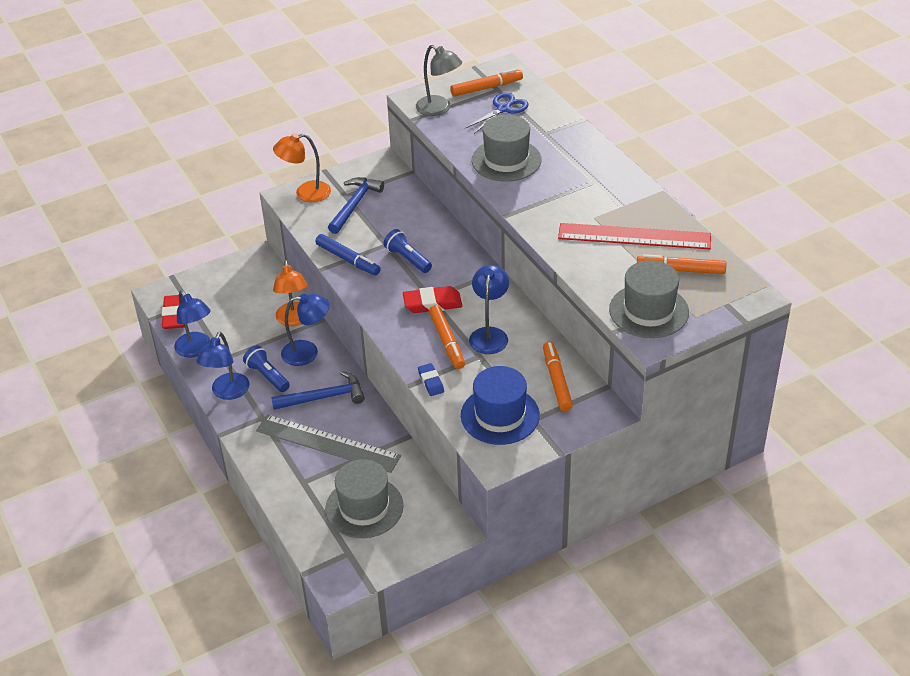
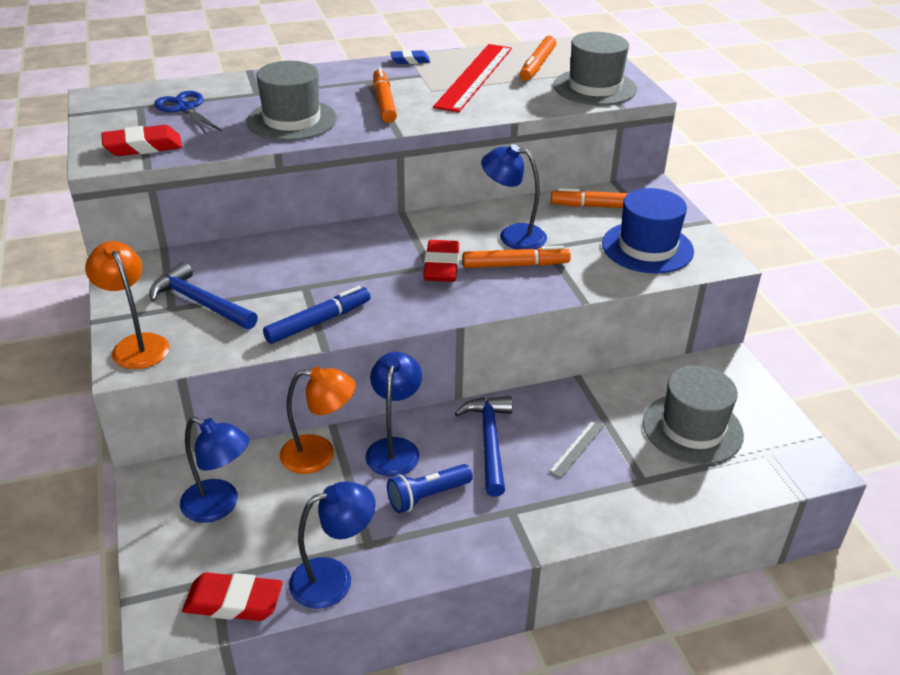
camera: 80 degrees left, 5 degrees down
(227, 392) = (447, 546): blue lamp -> blue lamp (219, 506)
(305, 193) = (137, 344): orange lamp -> orange lamp turned 150 degrees clockwise
(327, 443) = (577, 448): grey ruler -> grey ruler, size x0.43
(407, 259) = (345, 273): blue flashlight -> none
(431, 382) = (583, 285): blue eraser -> blue eraser (410, 60)
(439, 109) = (143, 146): grey lamp -> red eraser
(486, 88) = (129, 112): orange marker -> orange marker (384, 103)

